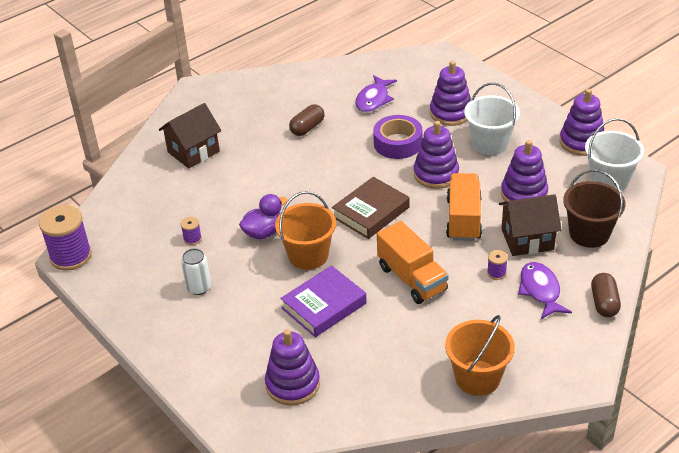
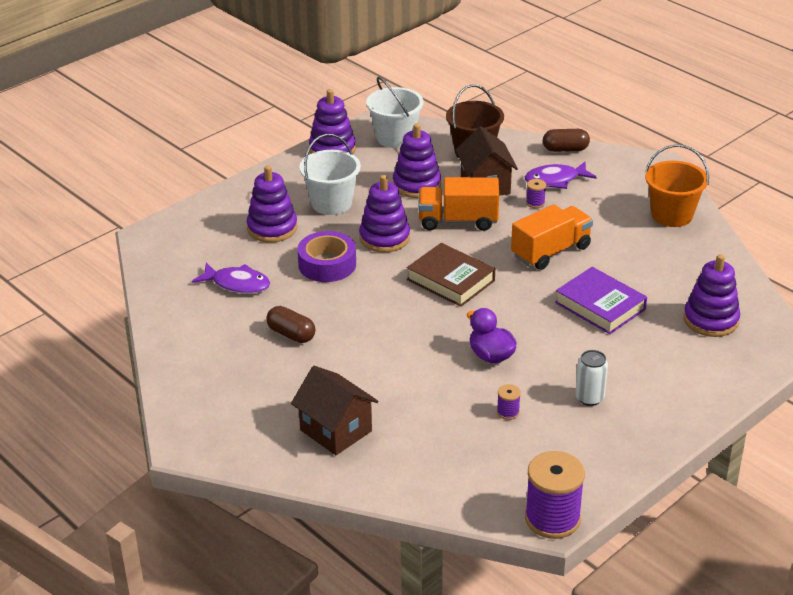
camera: 95 degrees left, 5 degrees down
(308, 255) = (525, 320): orange bucket -> none

